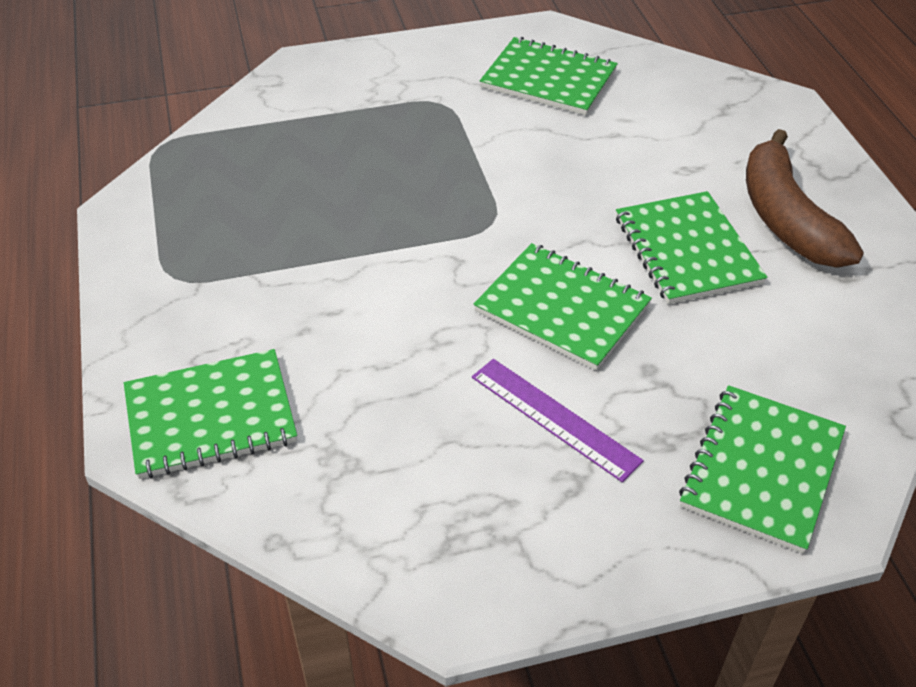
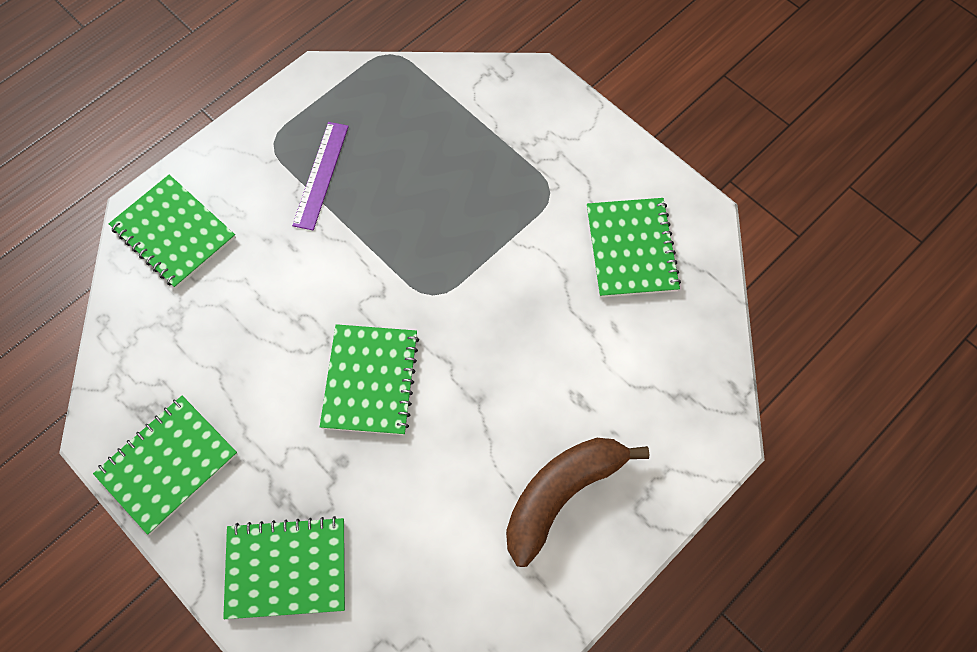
camera: 60 degrees right, 20 degrees up
(554, 418) = (267, 422): purple ruler -> purple ruler (321, 175)
(687, 250) = (479, 437): green notebook -> green notebook (167, 464)

